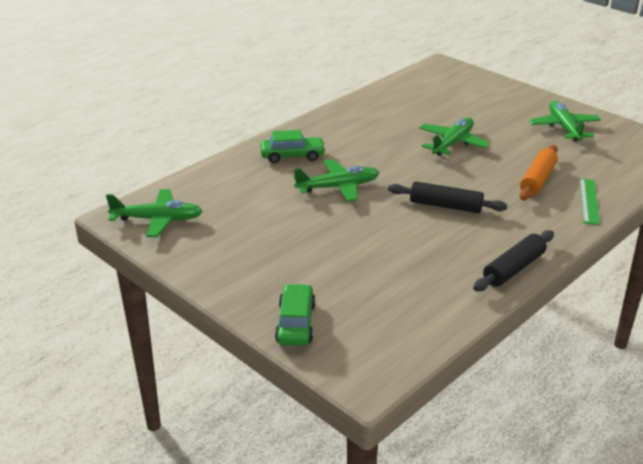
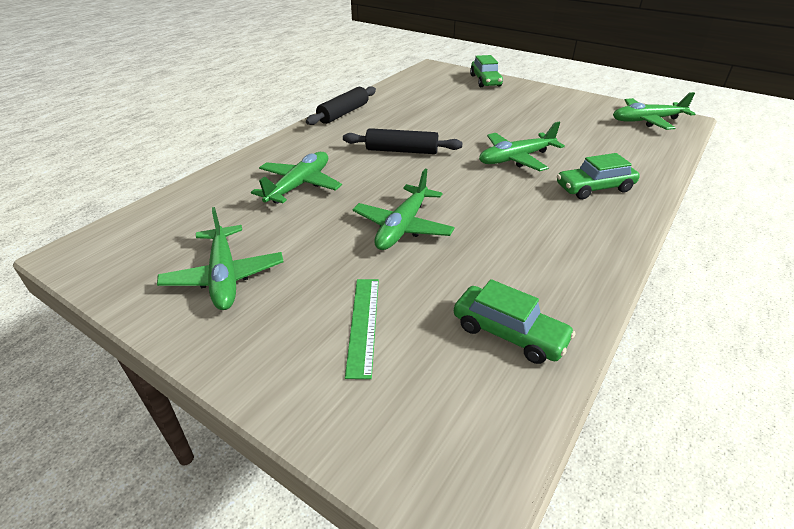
camera: 170 degrees right, 5 degrees up
(405, 95) = (509, 333): none -> green car
(537, 180) = (299, 185): orange rolling pin -> green plane
(589, 201) = (252, 167): green ruler -> green ruler (363, 324)

